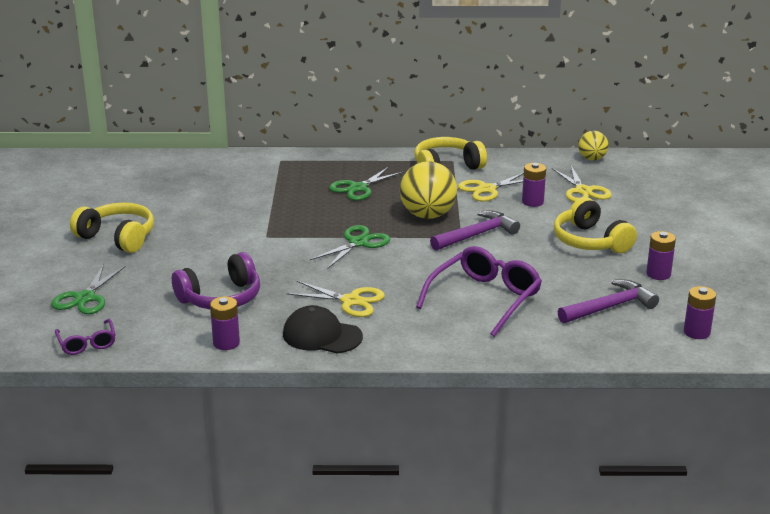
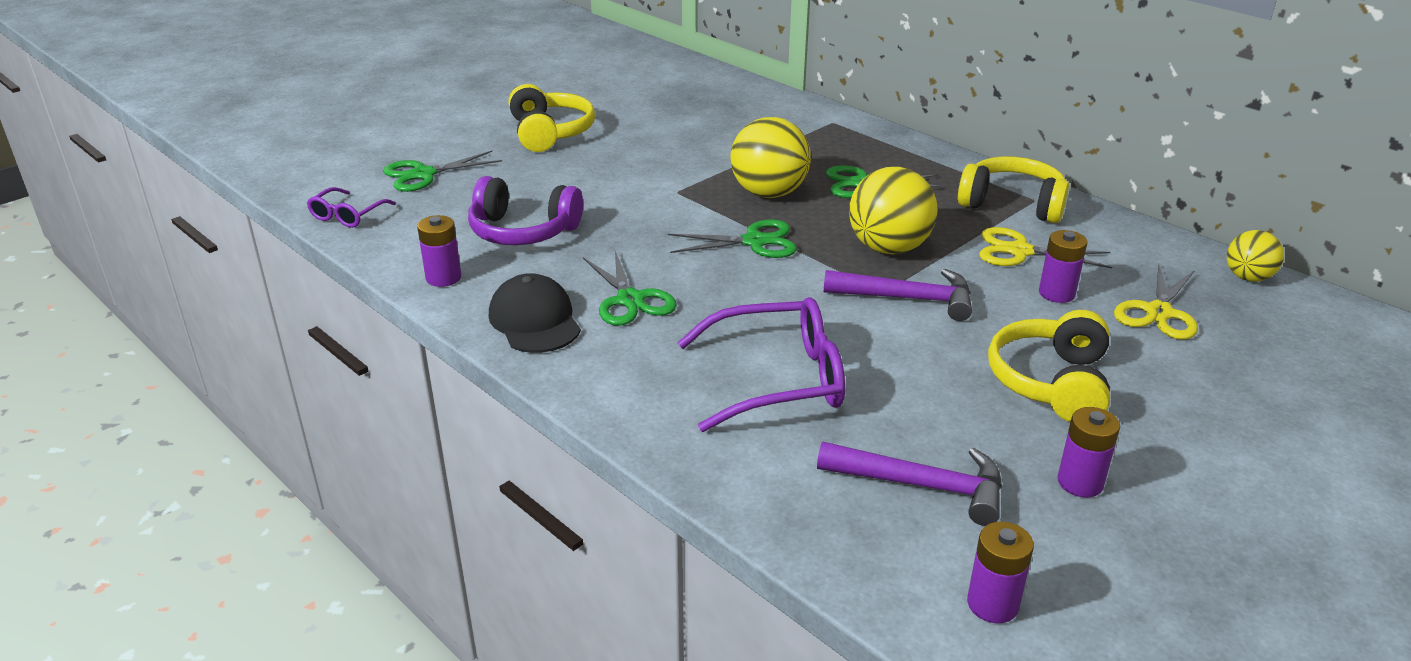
camera: 45 degrees right, 5 degrees up
(319, 214) = (769, 193): none -> yellow ball
(351, 301) = (630, 300): yellow scissors -> green scissors

